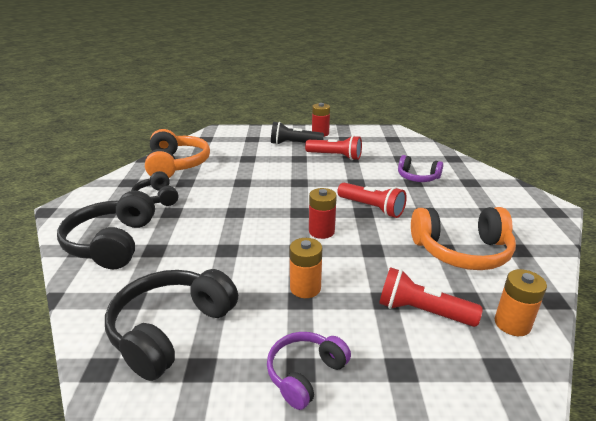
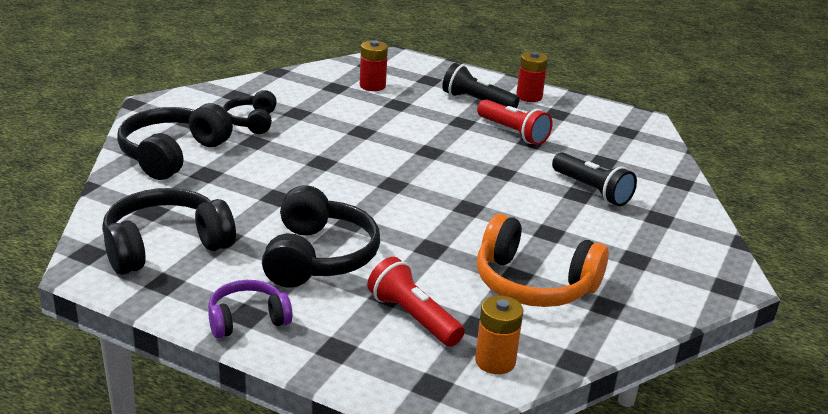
camera: 25 degrees right, 0 degrees up
(177, 165) = (306, 89): orange headphones -> none
(305, 288) = (318, 257): orange battery -> black headphones
(321, 231) = (395, 212): red battery -> red battery (372, 86)
(371, 208) = (484, 207): red flashlight -> none
(417, 177) = (592, 190): purple headphones -> black flashlight

